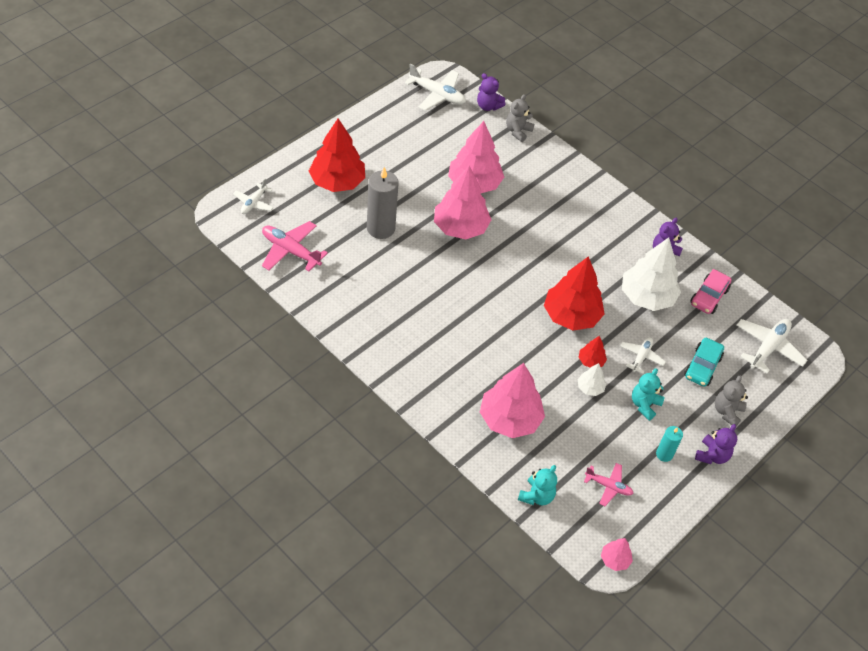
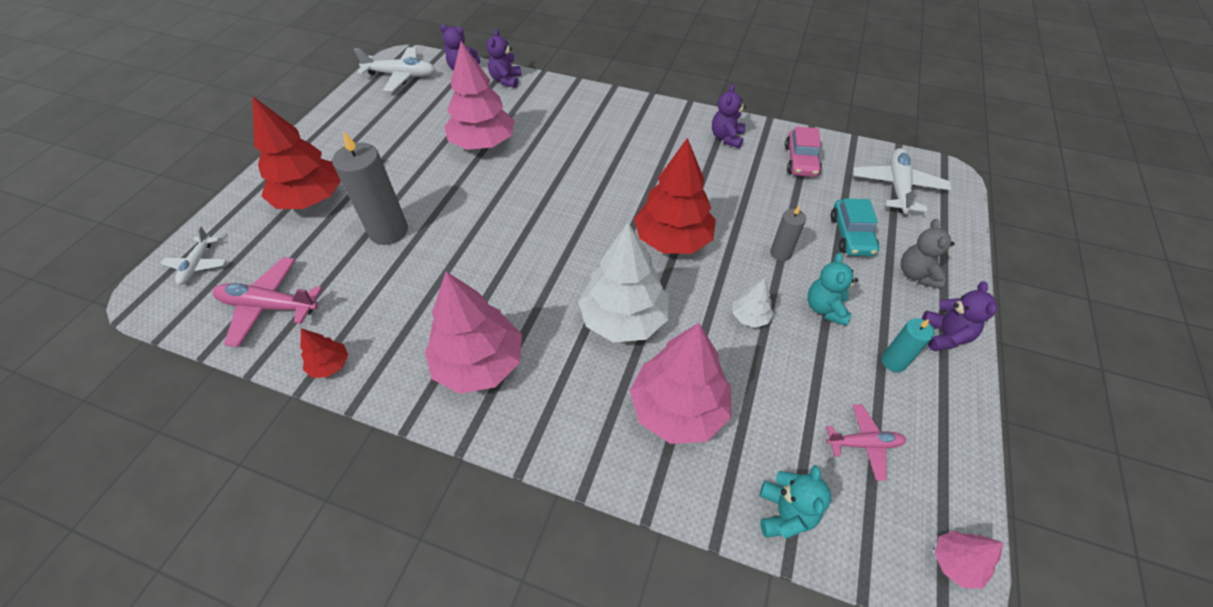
camera: 20 degrees left, 0 degrees up
(460, 227) = (489, 193): pink tree -> pink tree (479, 363)
(518, 131) = (506, 80): grey teddy bear -> purple teddy bear
(591, 361) = (729, 283): red tree -> red tree (330, 365)
(641, 357) = (780, 253): white plane -> grey candle
(647, 296) = (739, 186): white tree -> white tree (623, 319)

